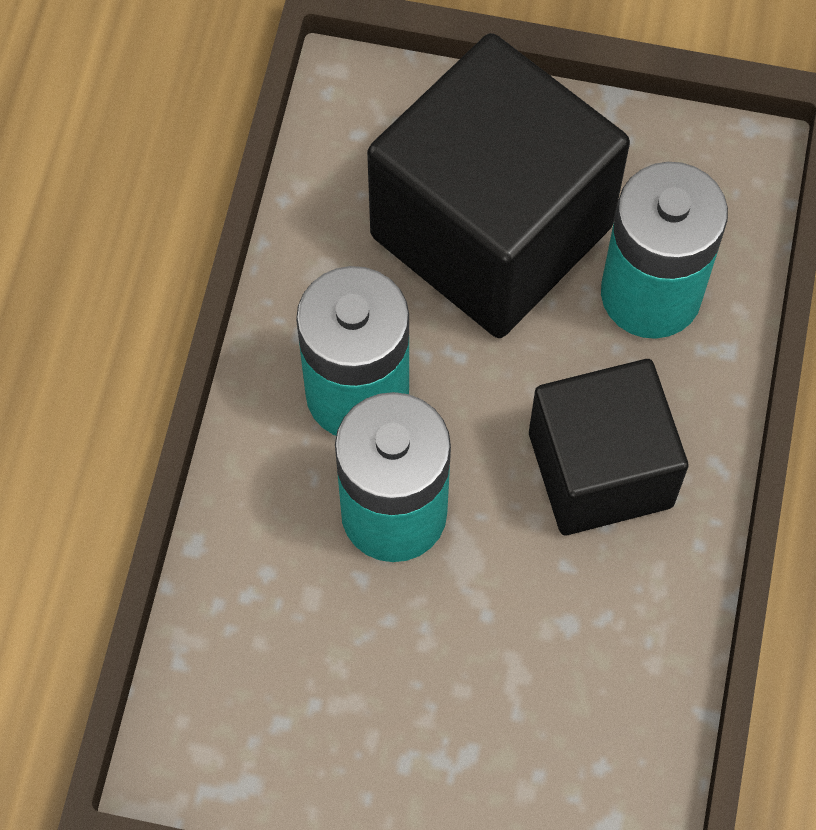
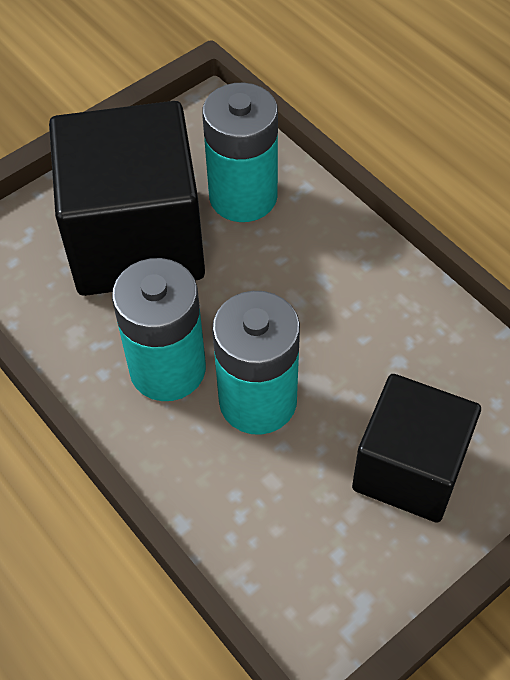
camera: 50 degrees left, 10 degrees down
(600, 469) = (322, 285): black cube -> black cube (409, 469)

